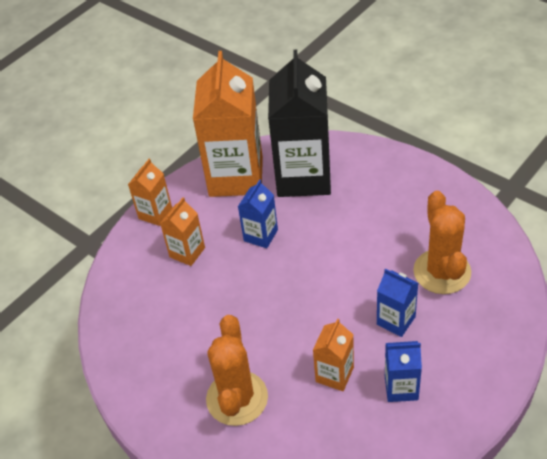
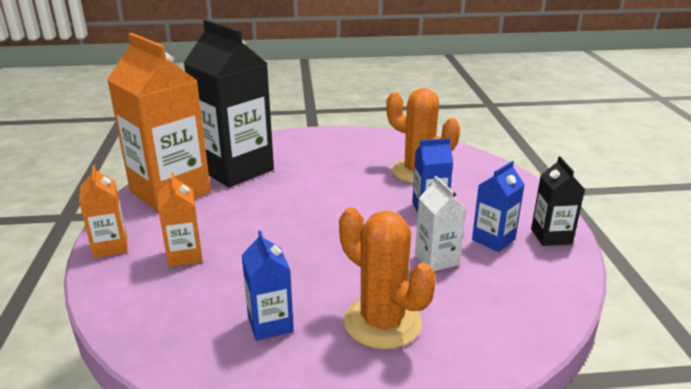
camera: 50 degrees left, 20 degrees down
(260, 235) = (246, 214): blue carton -> blue carton (270, 324)
(334, 374) = (436, 259): orange carton -> white carton
(451, 419) = (551, 236): none -> black carton

